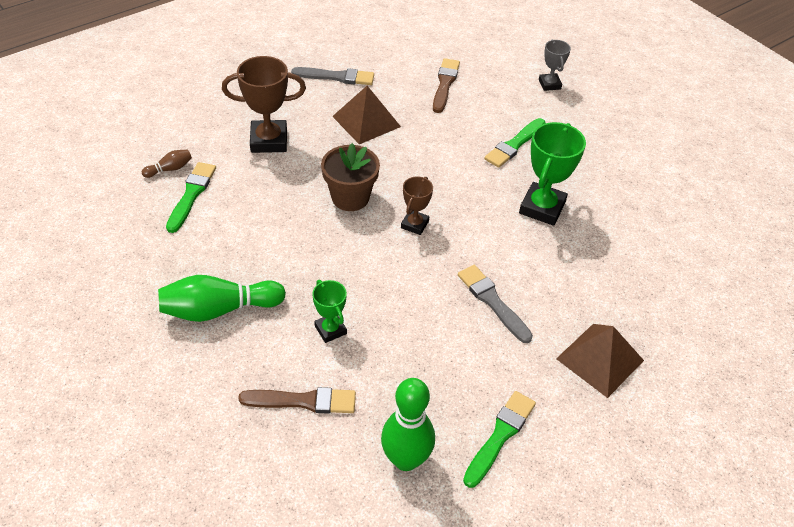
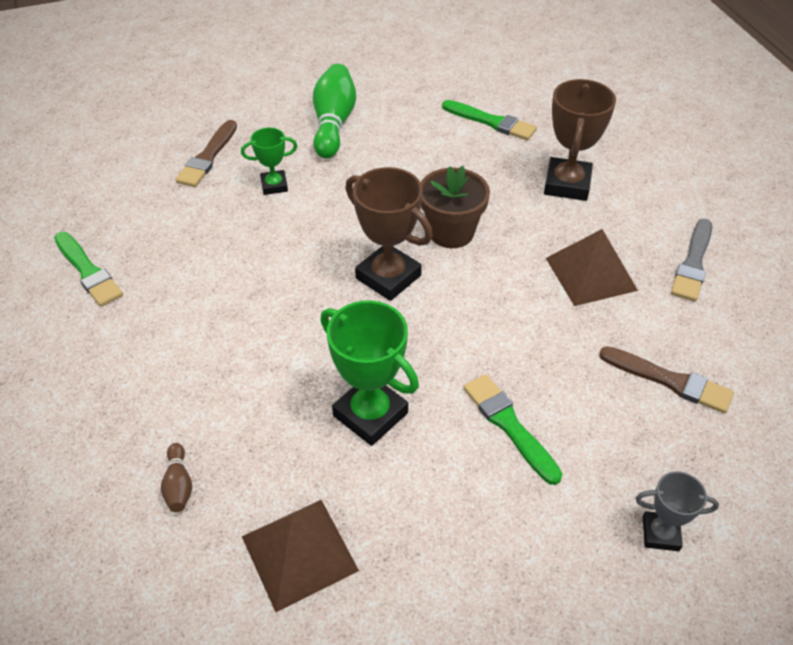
camera: 110 degrees right, 0 degrees up
(170, 169) = (534, 112): brown bowling pin -> brown bowling pin (179, 485)
(406, 459) = (111, 205): green bowling pin -> none
(414, 224) = (388, 277): brown trophy -> brown trophy, size x1.75
(492, 301) = (244, 313): grey brush -> none
(600, 359) = (115, 385): brown pyramid -> brown pyramid (299, 553)

